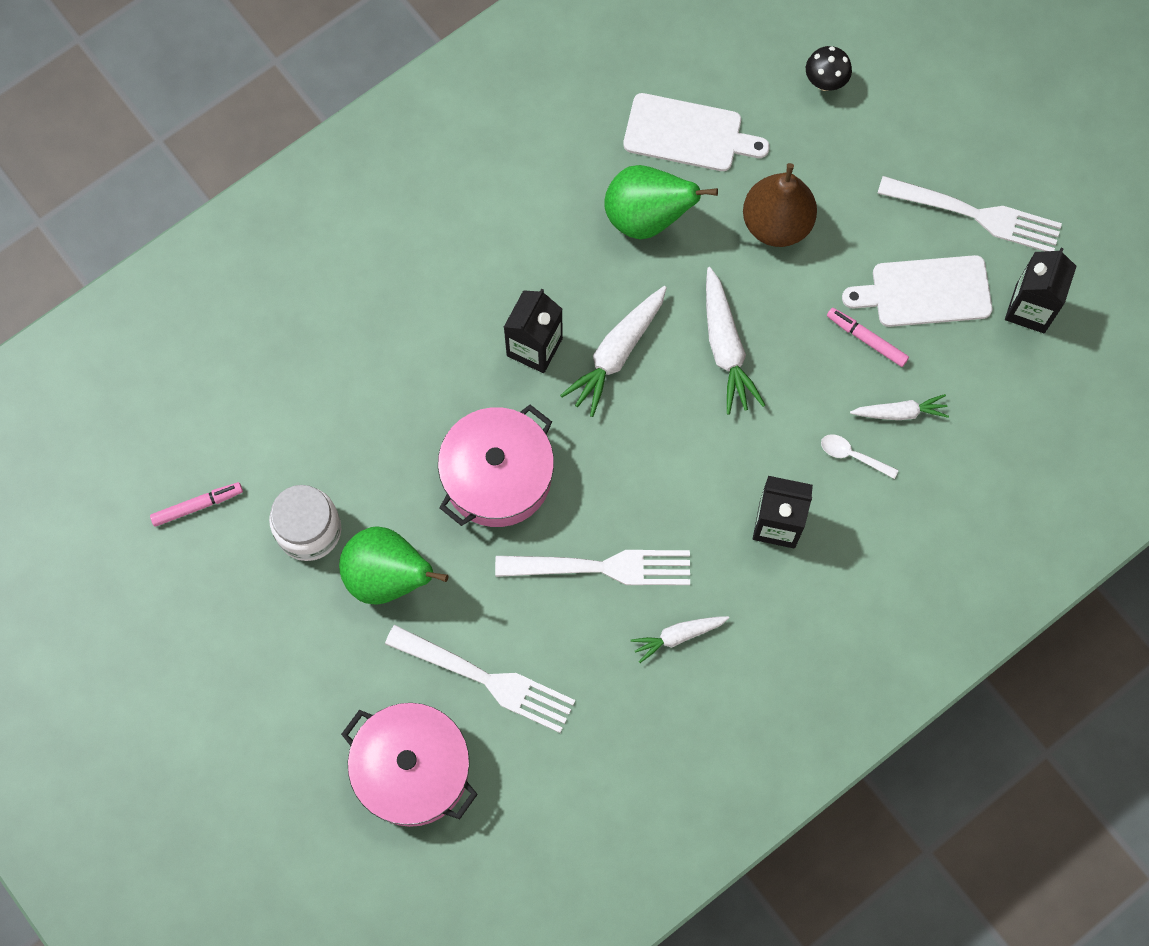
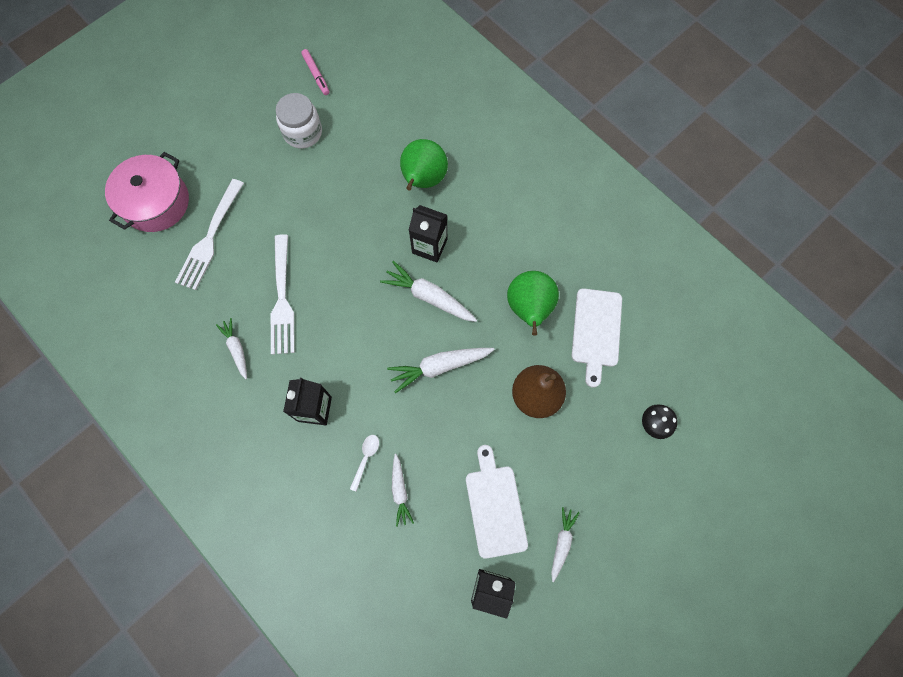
camera: 85 degrees right, 0 degrees up
(388, 577) = (274, 177): green pear -> green pear (423, 180)
(497, 476) = (341, 232): pink pot -> none
(866, 339) = (454, 464): pink marker -> none
(975, 215) = (562, 543): white fork -> white carrot

